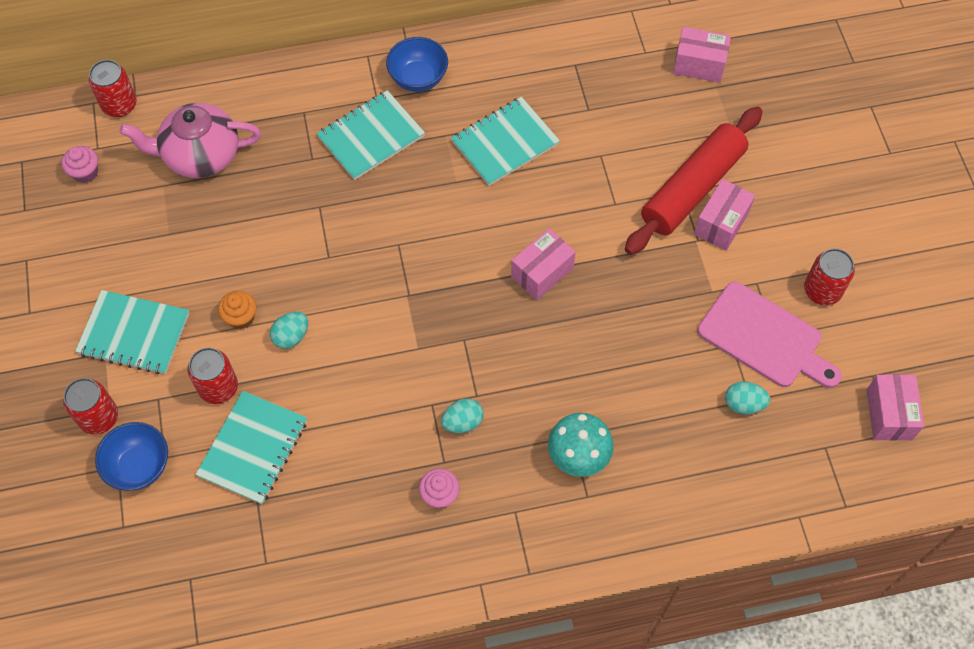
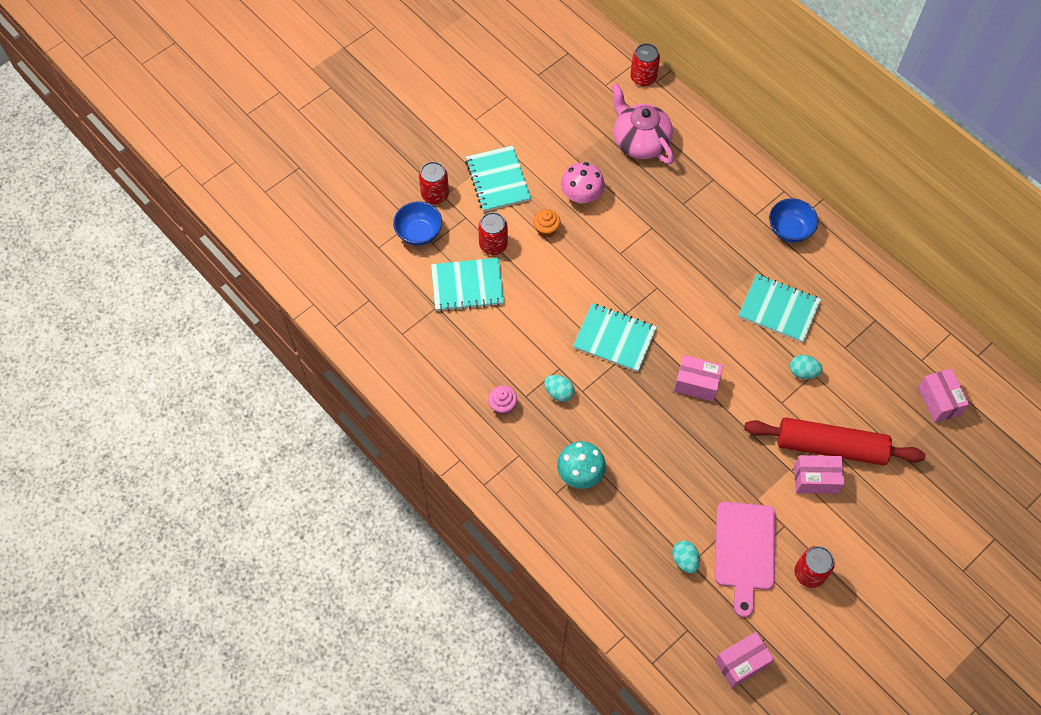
camera: 60 degrees right, 0 degrees up
(85, 172) = (584, 89): pink cupcake -> none
(224, 255) = (581, 195): none -> pink mushroom
(291, 336) = (552, 264): turquoise egg -> turquoise egg (803, 372)
(371, 137) = (724, 228): turquoise notebook -> turquoise notebook (614, 338)

